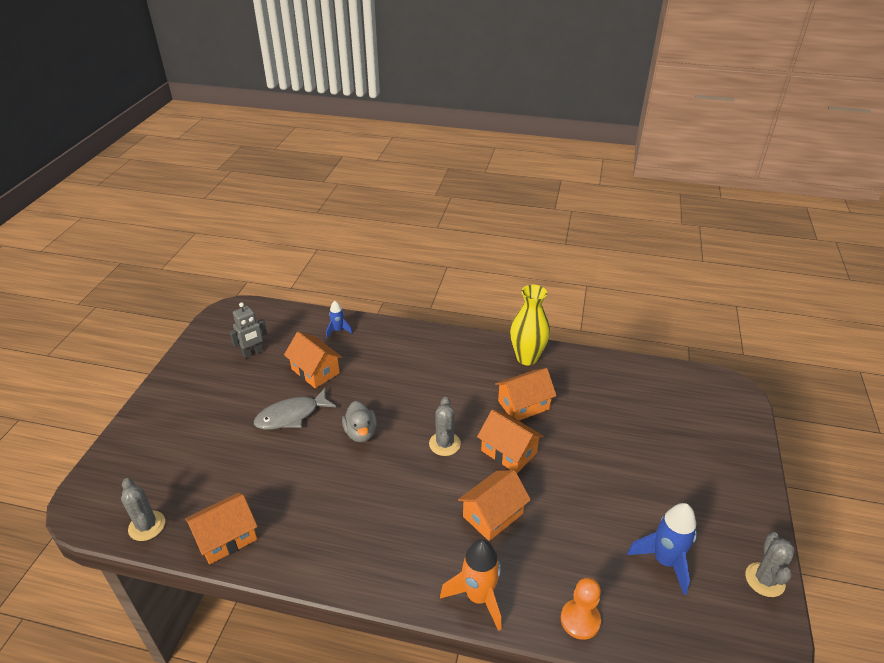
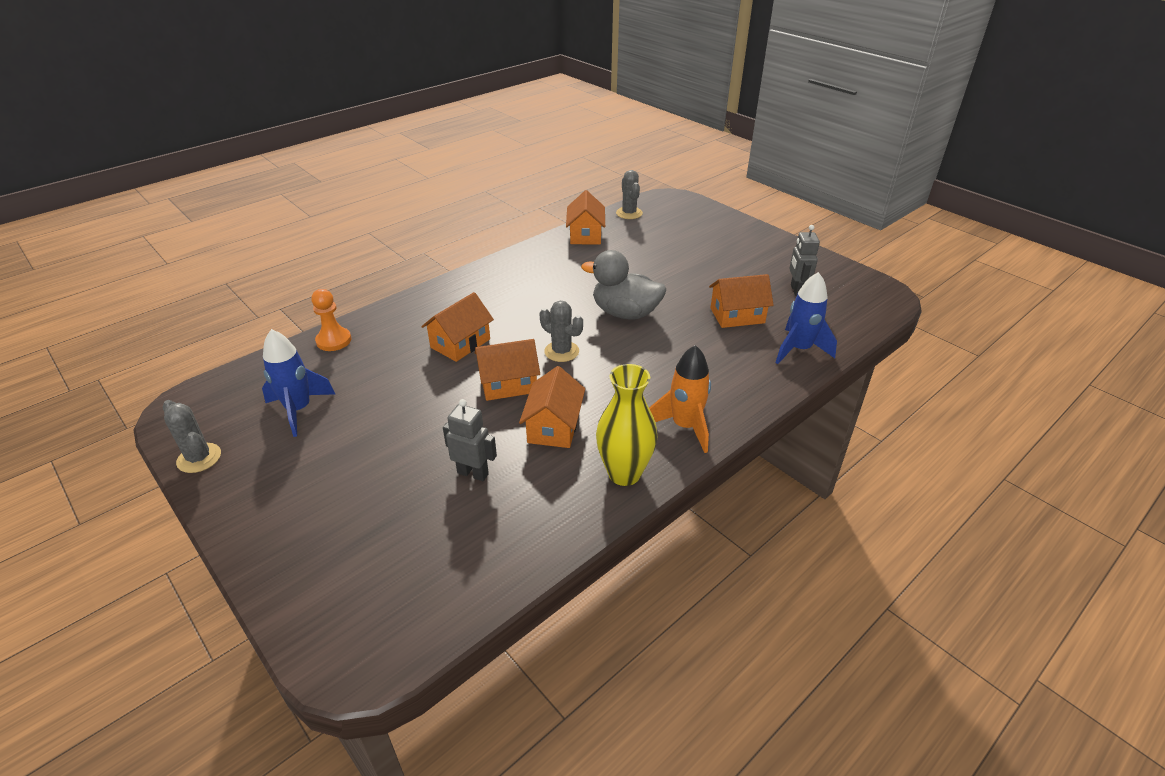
camera: 125 degrees right, 0 degrees up
(147, 526) = (629, 213): grey cactus -> grey cactus turned 75 degrees clockwise
(291, 416) = (684, 287): grey fish -> none
(338, 330) = (799, 350): blue rocket -> blue rocket, size x1.80
(361, 433) = (625, 313): grey duck -> grey duck, size x1.57
(478, 597) = (411, 307): orange rocket -> orange rocket (685, 426)
(493, 515) = (460, 343): orange house -> orange house turned 45 degrees clockwise
(597, 418) = (473, 473): none -> grey robot

